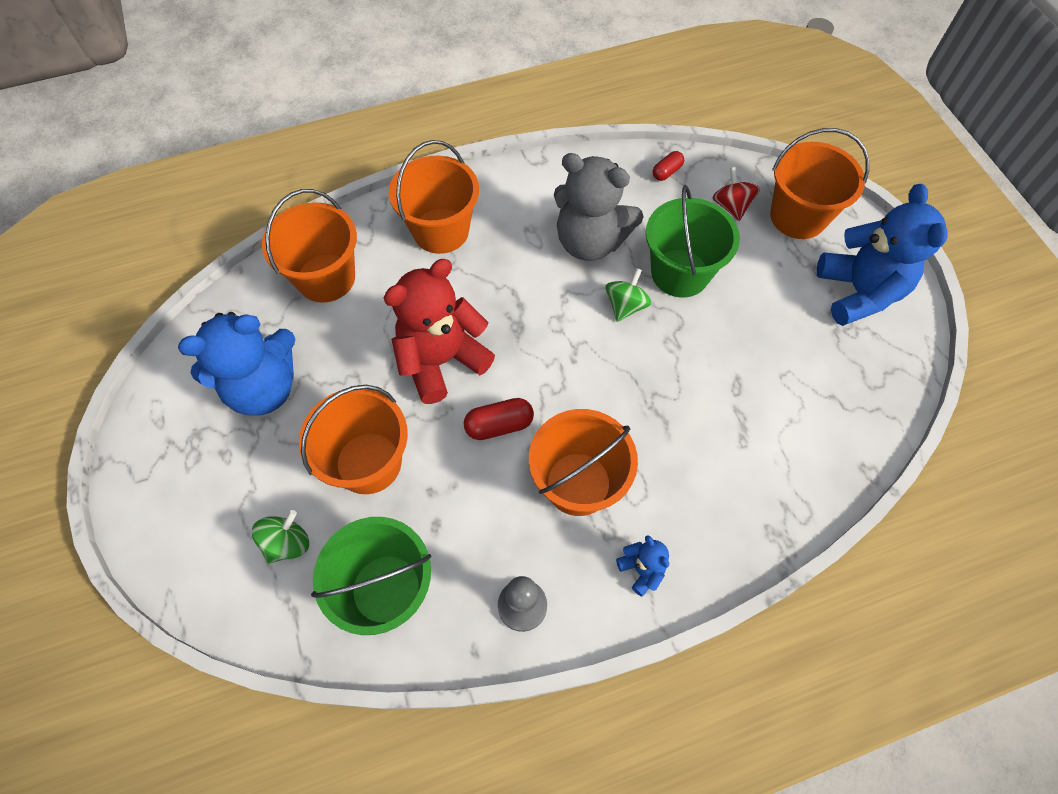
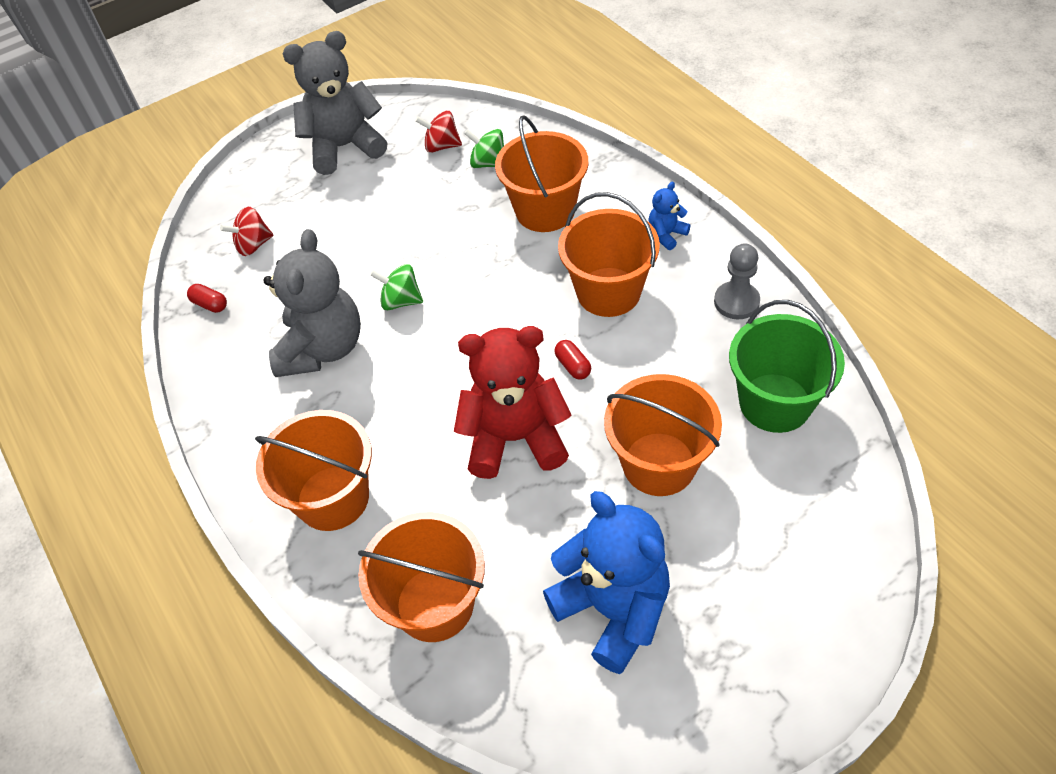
camera: 100 degrees left, 10 degrees down
(287, 543) = (775, 504): green spinning top -> green spinning top (488, 163)
(441, 360) = (515, 438): red teddy bear -> red teddy bear turned 135 degrees clockwise
(499, 425) = (573, 366): red capsule -> red capsule, size x0.66
(680, 273) = (349, 268): green bucket -> none
(798, 217) = (260, 196): orange bucket -> orange bucket (545, 210)
(842, 380) = (441, 146): none -> red spinning top
(858, 292) = (344, 147): blue teddy bear -> grey teddy bear

